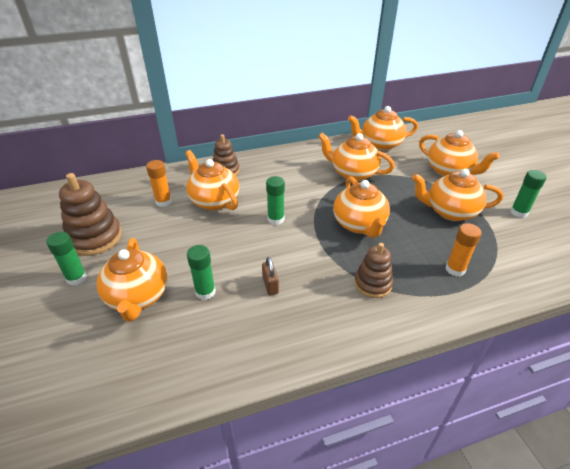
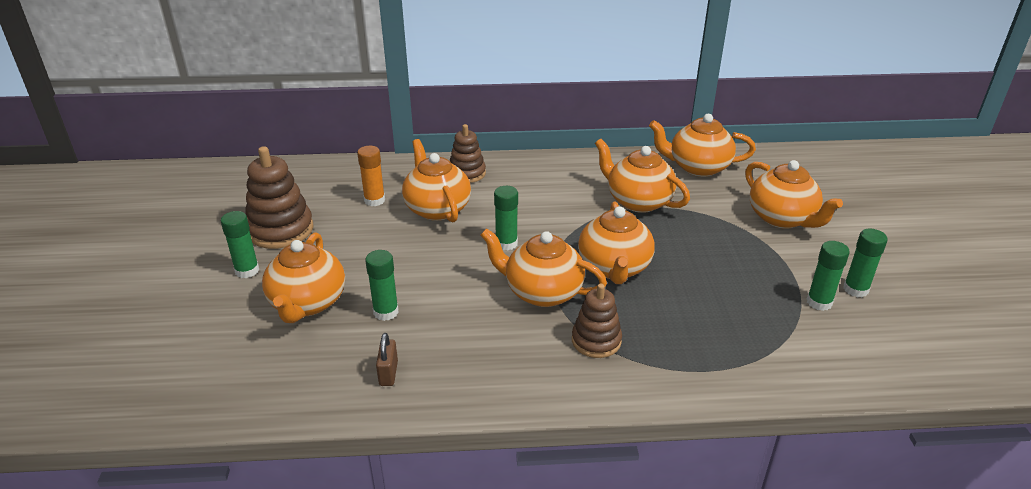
camera: 15 degrees right, 5 degrees down
(270, 285) = (466, 319): brown padlock -> brown padlock (388, 373)
(450, 211) = (751, 272): orange teapot -> orange teapot (542, 292)
(455, 269) = (717, 344): orange glue stick -> none
(502, 225) = (819, 302): none -> green glue stick

